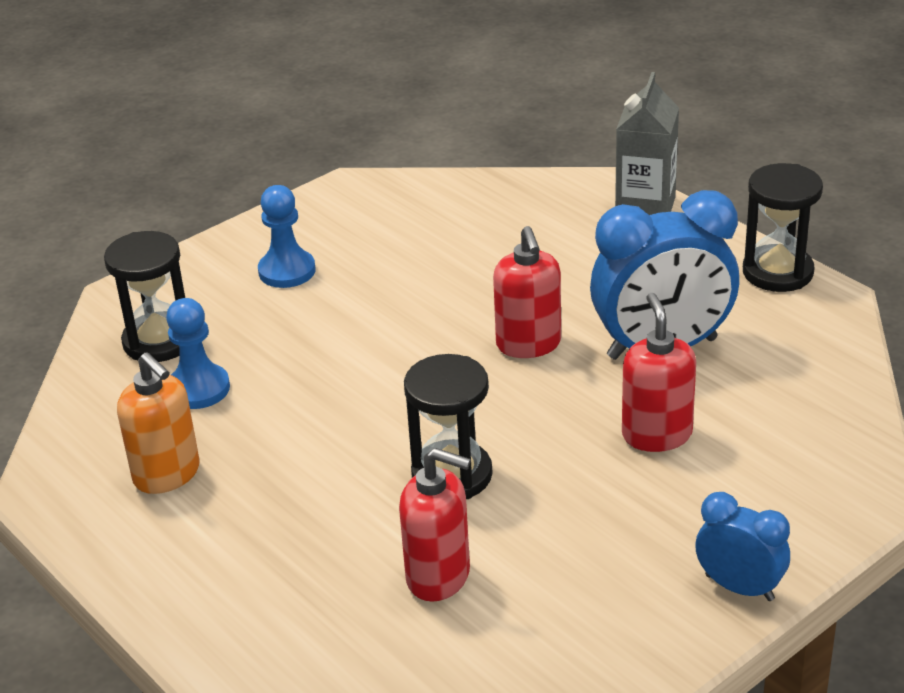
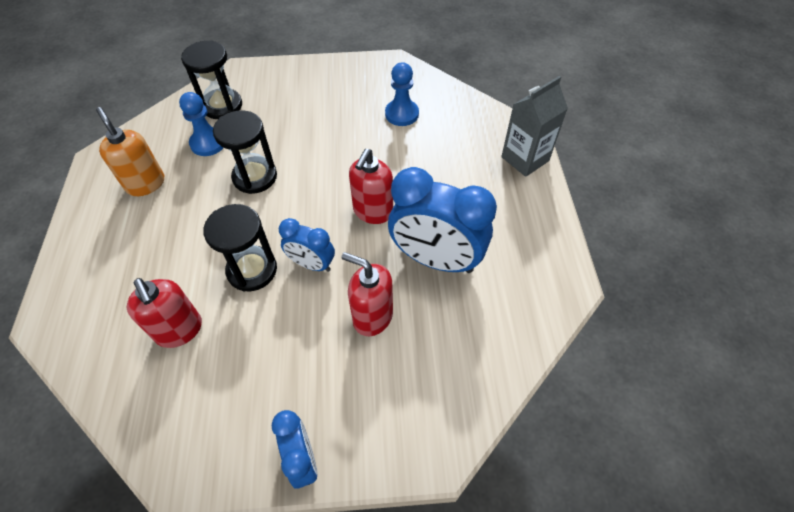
camera: 35 degrees right, 20 degrees up
(167, 474) = (145, 184): orange soap dispenser -> orange soap dispenser turned 150 degrees clockwise
(287, 271) = (314, 97): blue pawn -> blue pawn (402, 114)
(520, 429) = (312, 264): none -> blue clock
(656, 434) = (372, 316): red soap dispenser -> red soap dispenser turned 90 degrees counterclockwise
(777, 272) = (555, 248): black hourglass -> black hourglass (255, 177)

